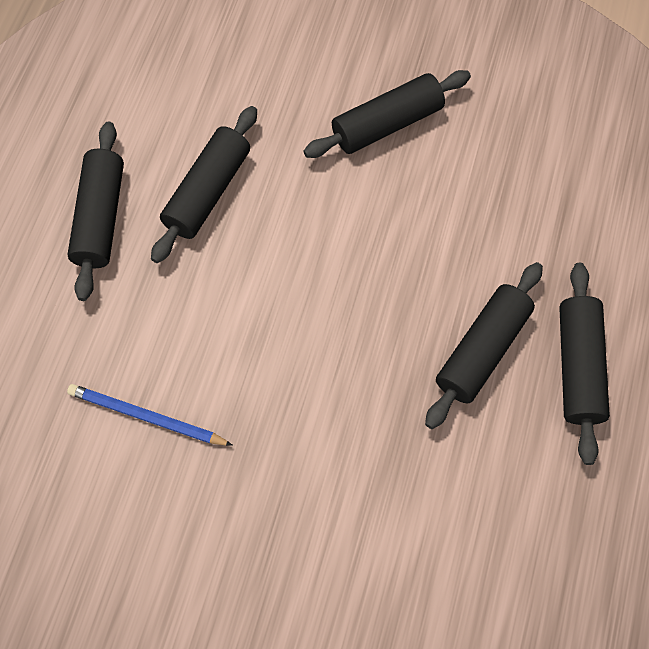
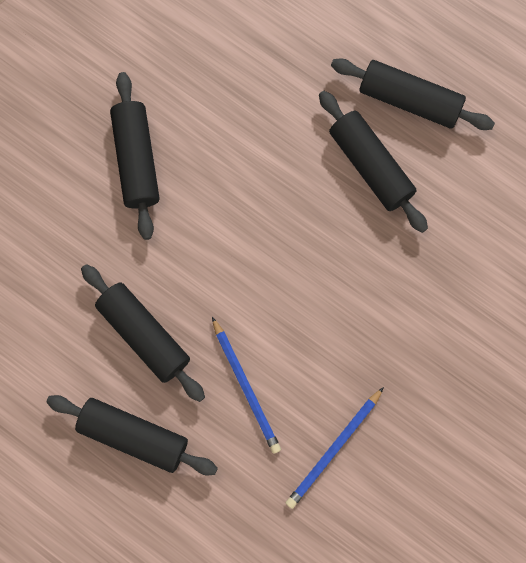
camera: 70 degrees left, 10 degrees up
(186, 305) = (246, 386): none -> blue pencil

